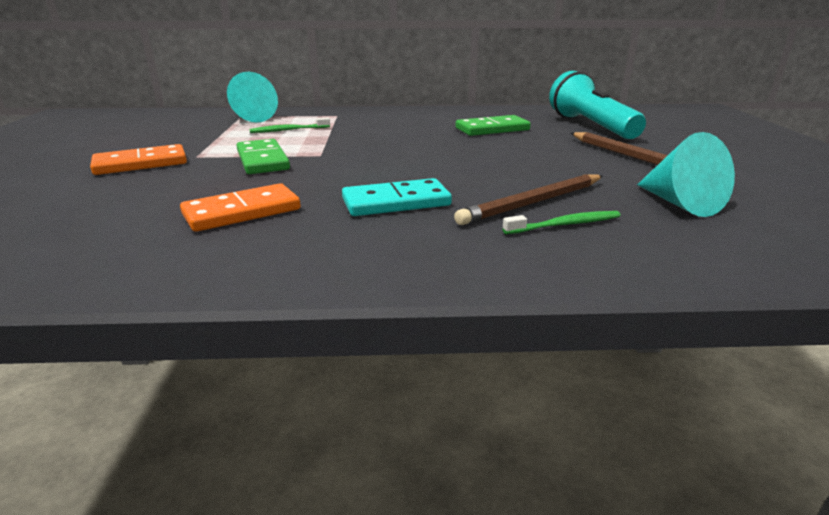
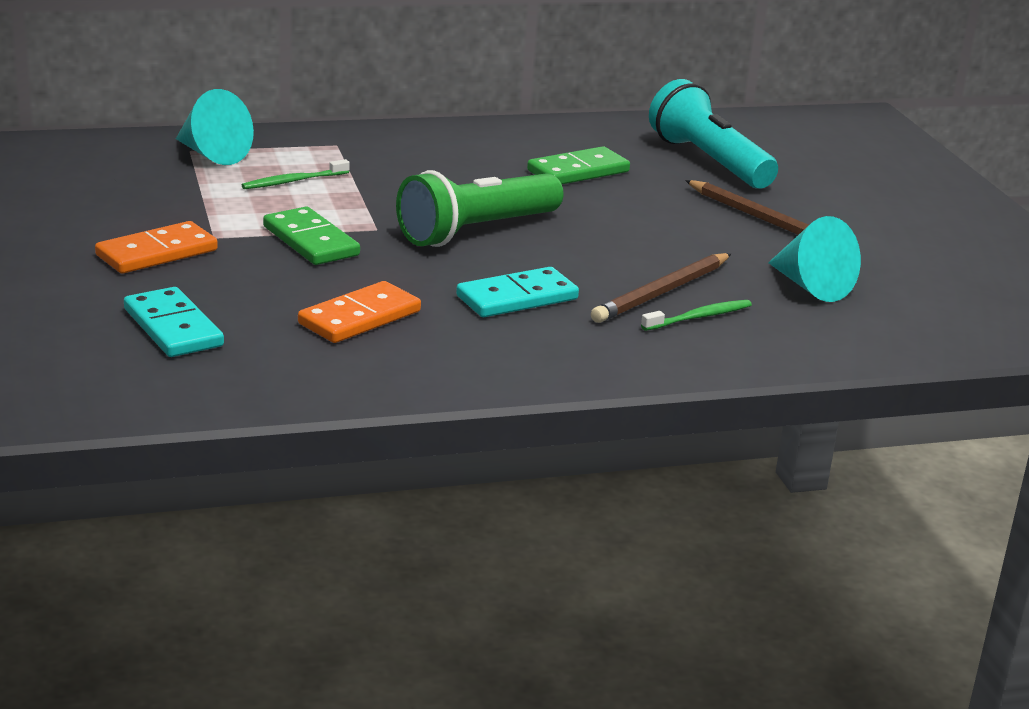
camera: 15 degrees left, 0 degrees up
(73, 213) = (173, 328): none -> turquoise domino
(395, 158) = (477, 231): none -> green flashlight

